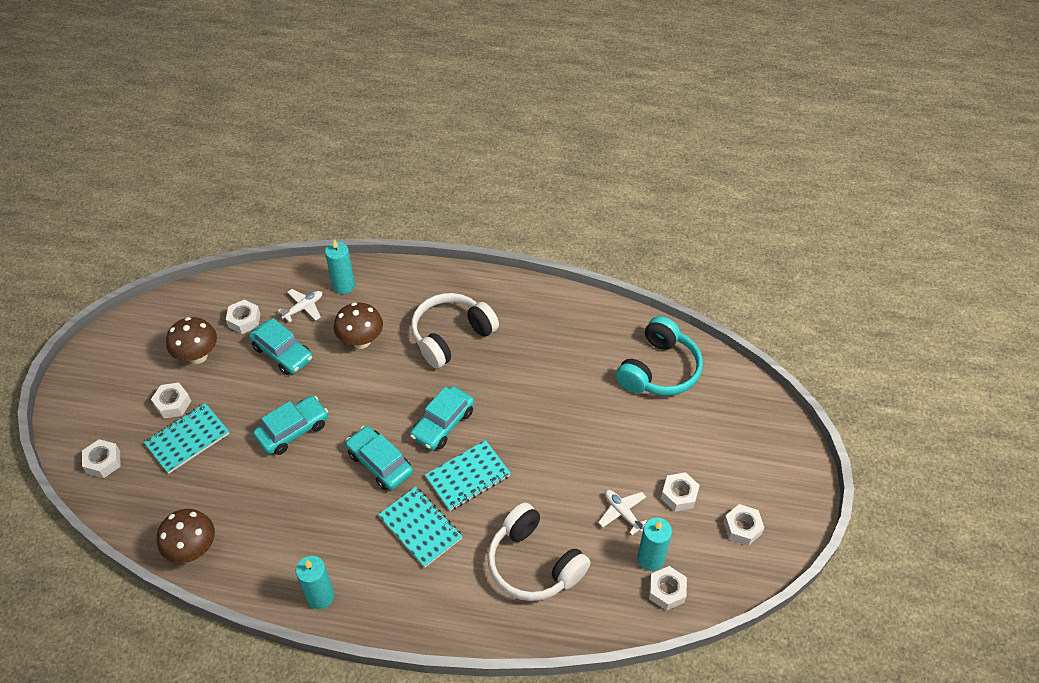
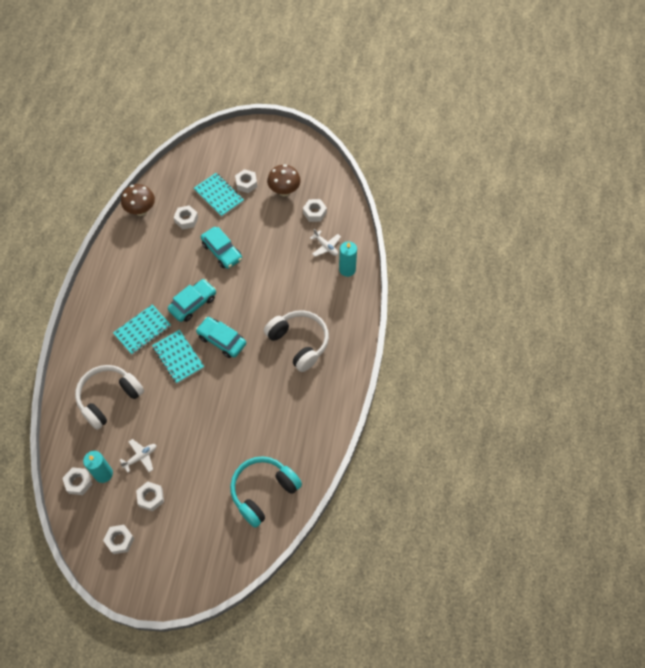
camera: 90 degrees right, 10 degrees up
(103, 462) = (205, 156): white nut -> white nut (186, 220)
(283, 353) = (285, 238): turquoise car -> none
(320, 596) = (102, 279): turquoise candle -> none
(361, 341) = (295, 285): brown mushroom -> none
(659, 370) = (263, 492): turquoise headphones -> turquoise headphones turned 105 degrees clockwise

